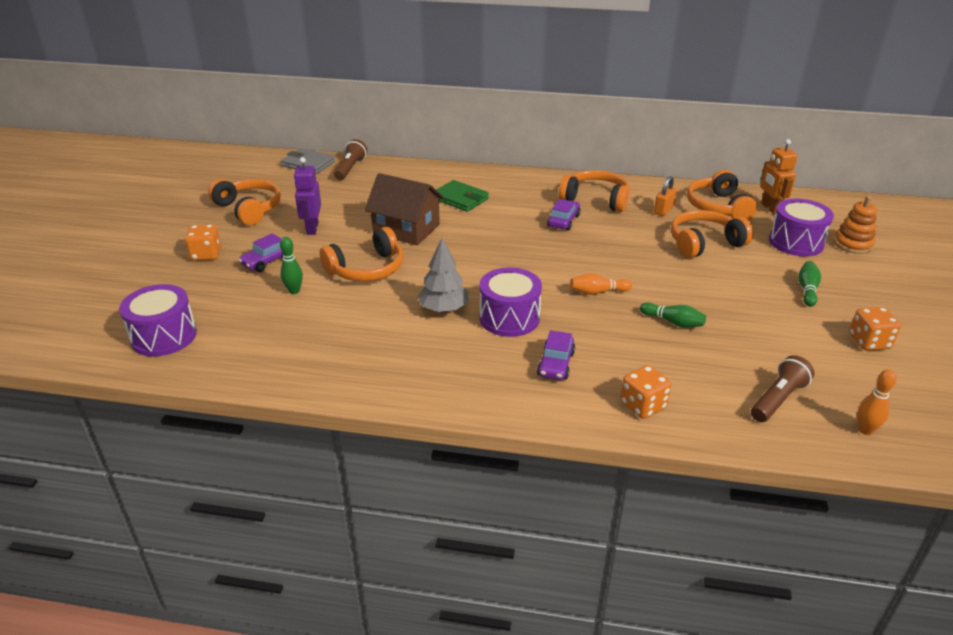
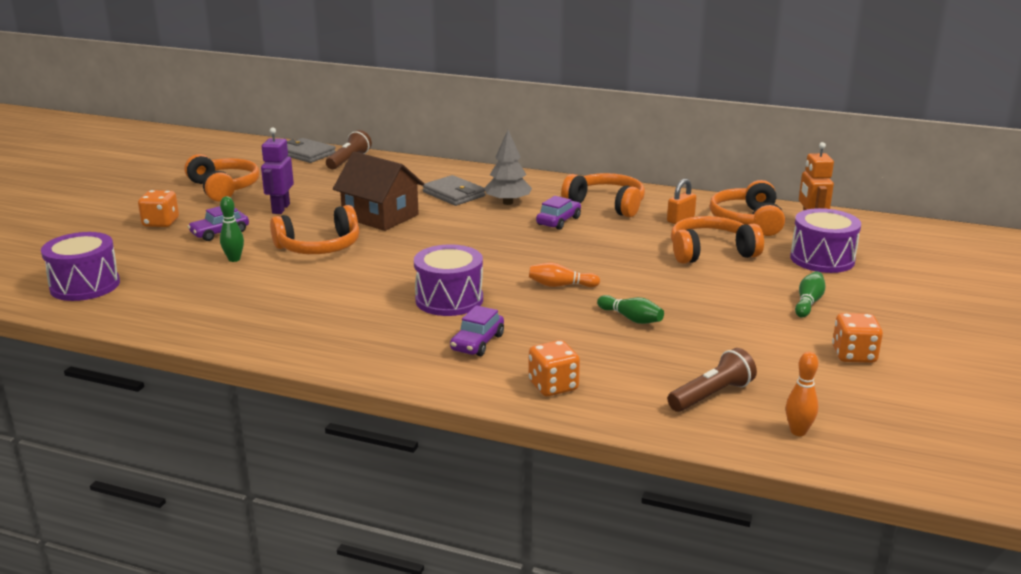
camera: 10 degrees right, 10 degrees down
(444, 309) = (383, 286): grey tree -> grey tree (508, 202)
(460, 199) = (454, 194): green wallet -> grey wallet
(852, 244) = (891, 266): orange stacking toy -> none

